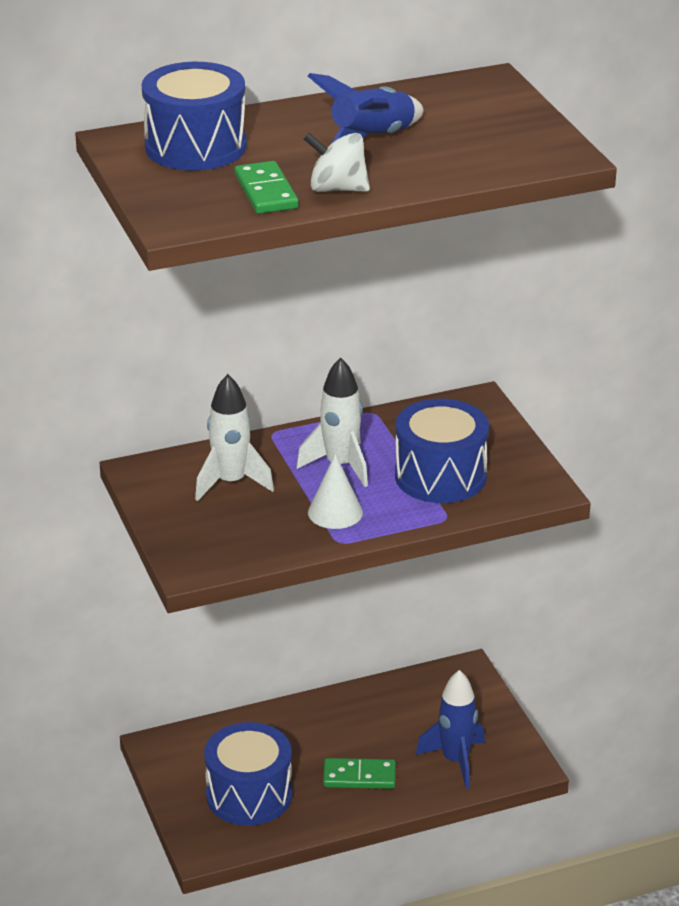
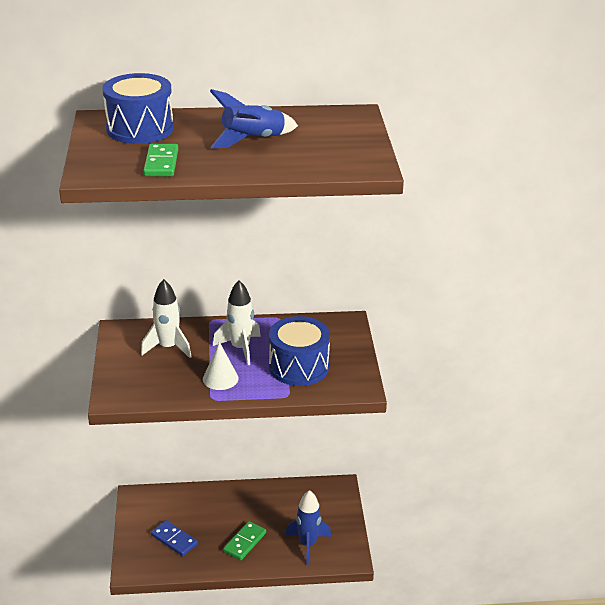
camera: 15 degrees right, 0 degrees up
(249, 795) = (174, 540): blue drum -> blue domino
(337, 189) = (207, 167): white spinning top -> none
(359, 777) = (245, 542): green domino -> green domino turned 75 degrees counterclockwise

